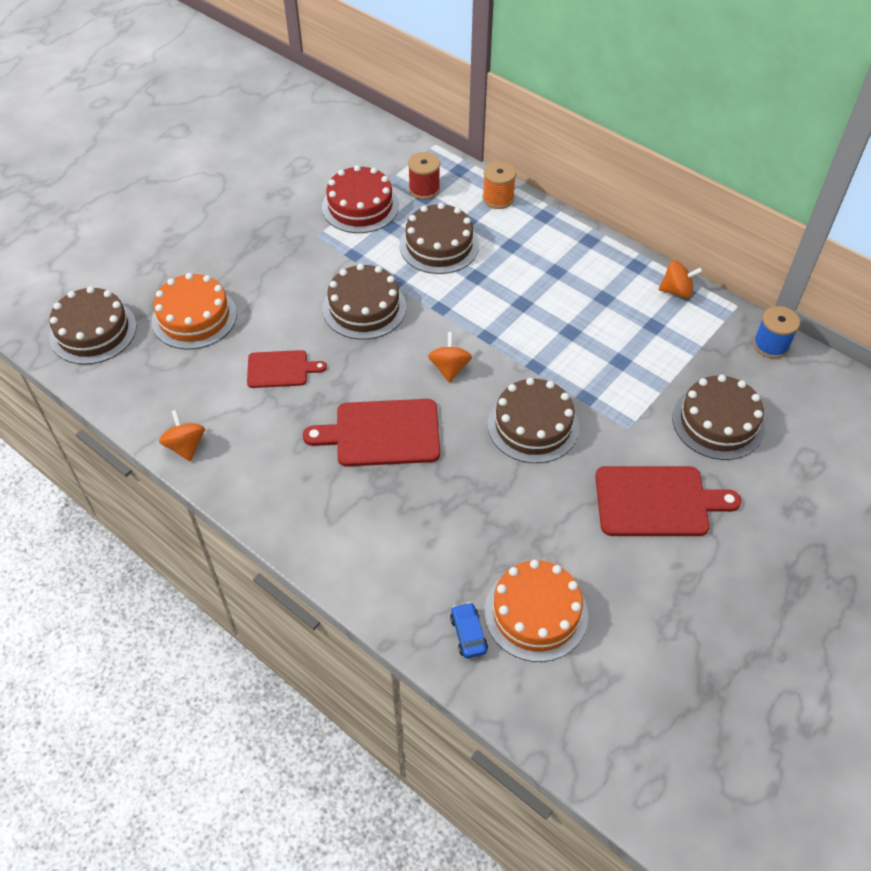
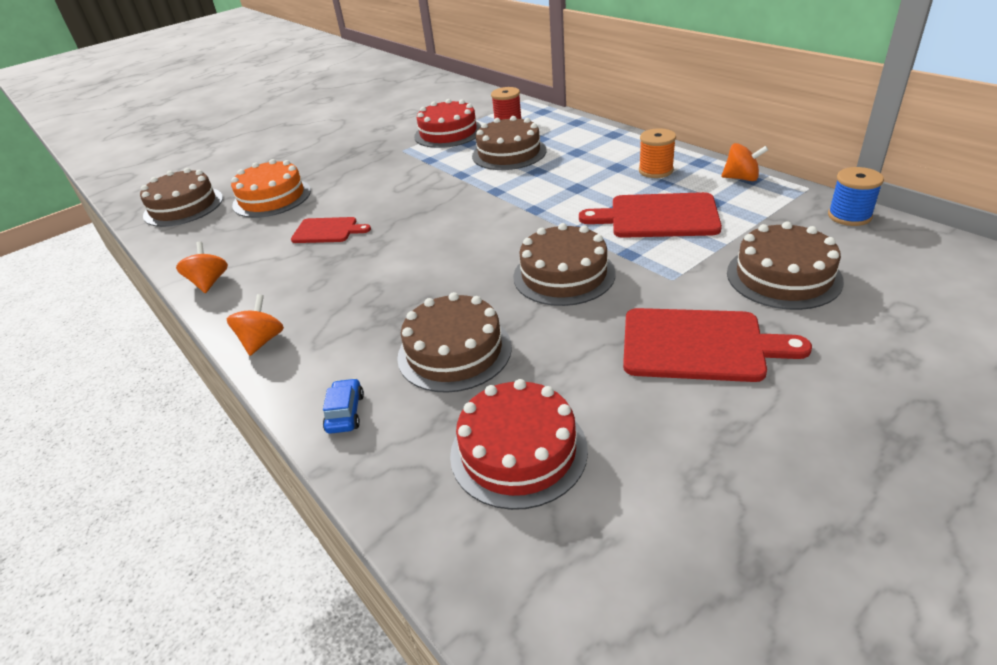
camera: 15 degrees right, 15 degrees down
(364, 308) = (424, 191): brown cake -> brown cake (454, 351)
(382, 433) = (401, 277): red cutting board -> red cutting board (658, 216)
(449, 368) = (489, 231): orange spinning top -> orange spinning top (262, 341)
(468, 634) = (424, 468): blue car -> blue car (345, 413)
(498, 198) = (573, 125): orange spool -> orange spool (656, 170)
(536, 613) = (518, 451): orange cake -> red cake

